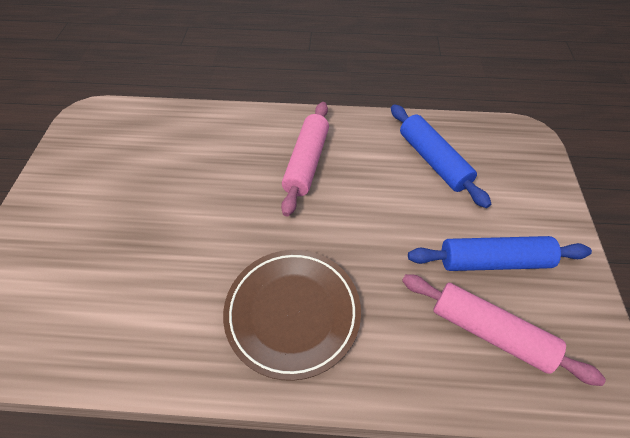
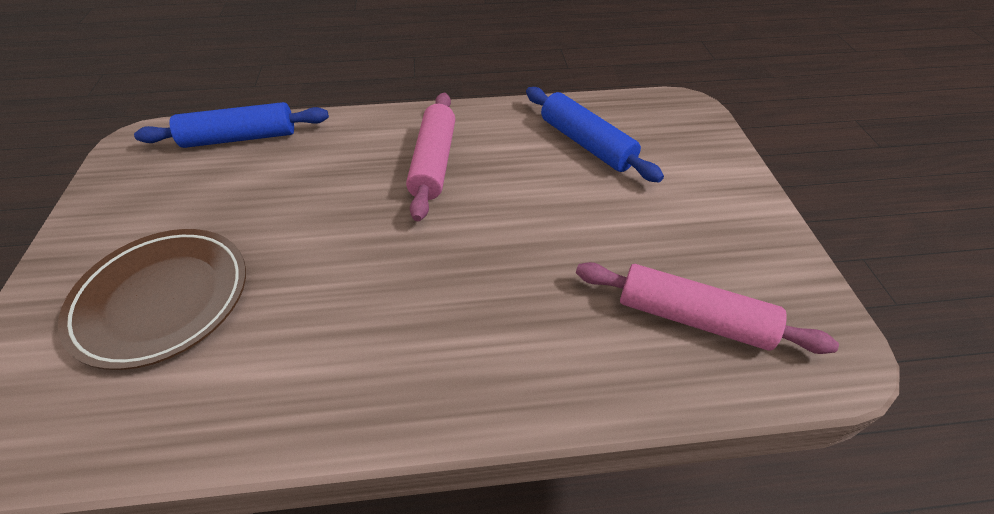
camera: 10 degrees left, 5 degrees down
(292, 313) = (443, 333): brown plate -> brown plate (163, 300)
(493, 261) = (679, 240): blue rolling pin -> blue rolling pin (240, 138)

